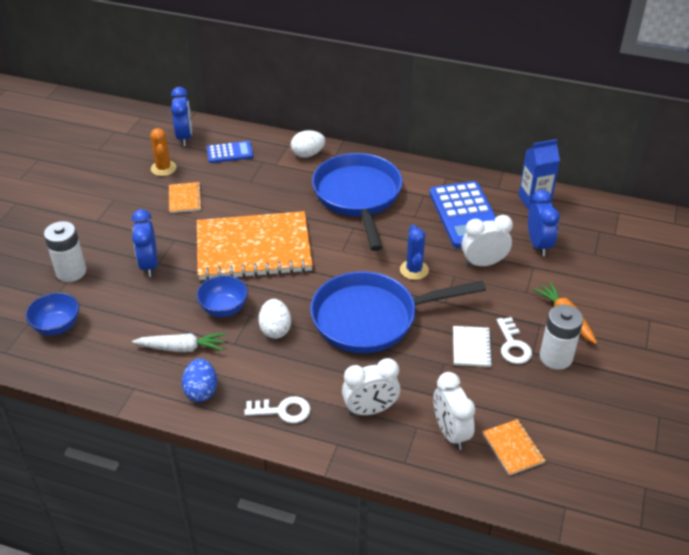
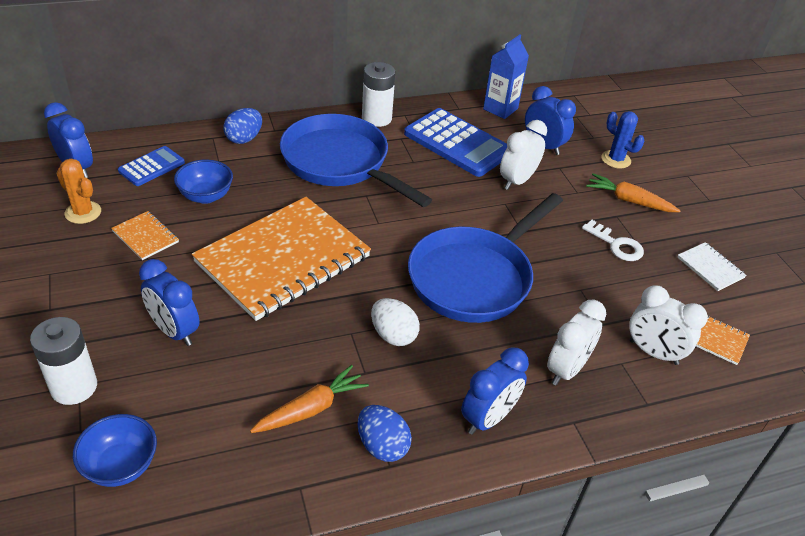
camera: 40 degrees left, 0 degrees up
(182, 348) = (311, 408): white carrot -> orange carrot
(224, 308) = (315, 339): blue bowl -> blue bowl (206, 196)
(282, 411) = (488, 418): white key -> blue clock
(308, 154) = (244, 139): white egg -> blue egg
(414, 270) = (465, 213): blue cactus -> blue cactus (616, 159)
(471, 347) = (587, 263): white notebook -> white notebook (710, 268)
(556, 357) = (658, 239): white battery -> white battery (376, 118)

